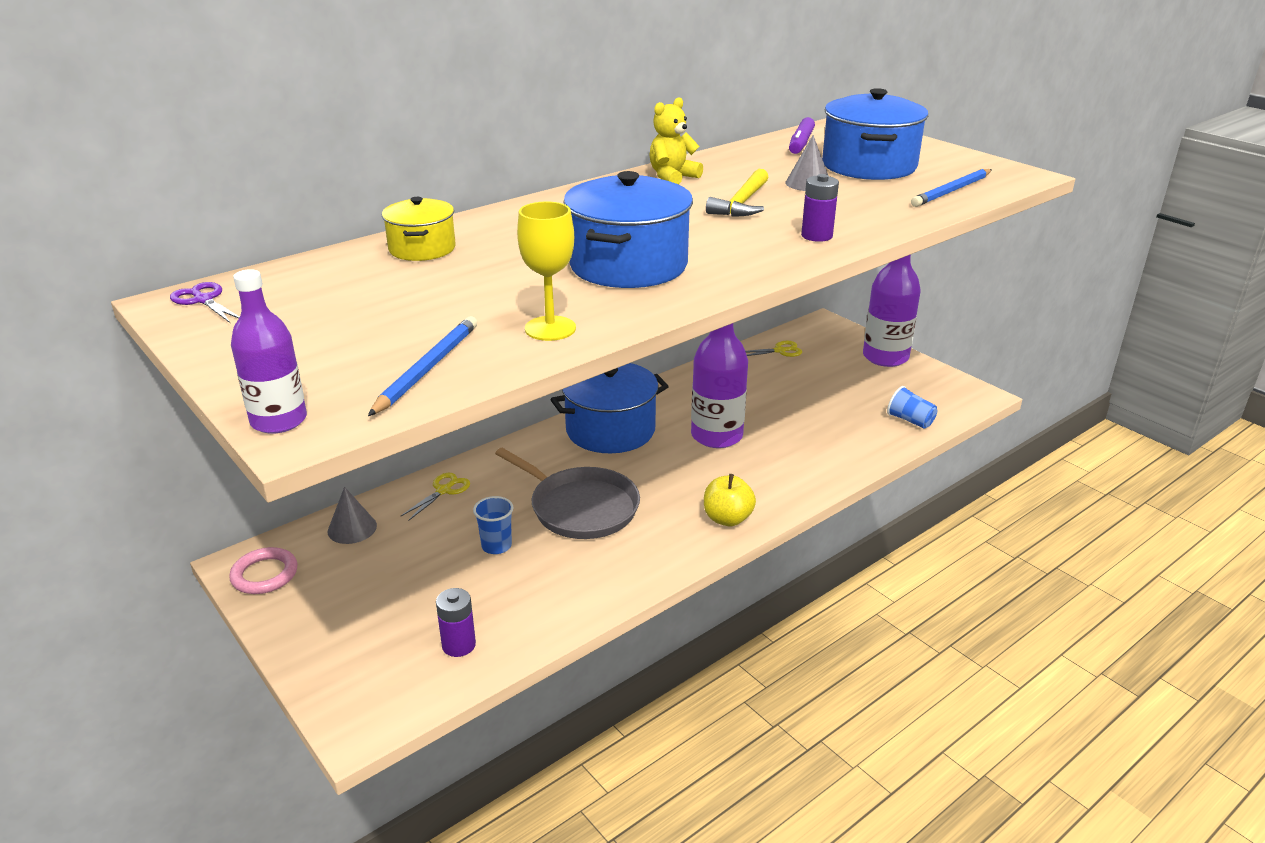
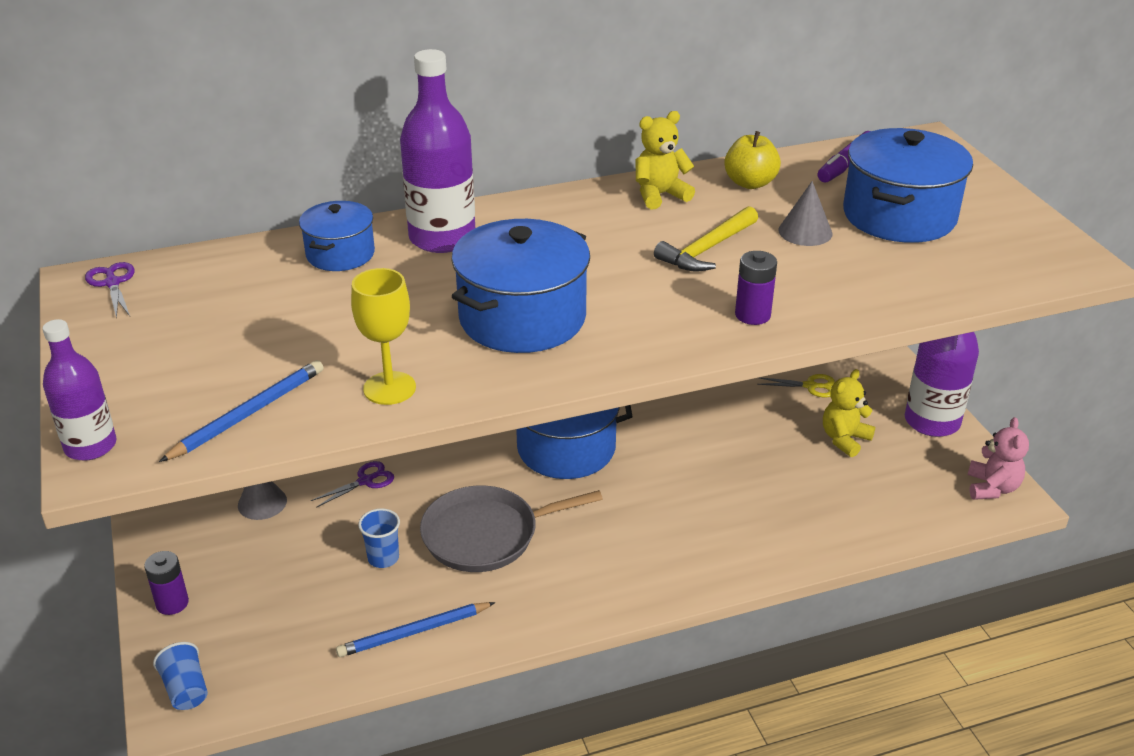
camera: 20 degrees right, 5 degrees up
(264, 574) = (164, 533): pink ring -> none
(422, 249) = (340, 254): yellow pot -> blue pot
(443, 490) = (365, 481): yellow scissors -> purple scissors
(459, 645) = (295, 658): purple battery -> purple battery (172, 603)
(580, 507) = (486, 535): grey pan -> grey pan turned 105 degrees clockwise
(716, 436) = (675, 482): purple bottle -> purple bottle (442, 238)
(727, 519) = (628, 587): yellow apple -> yellow apple (750, 183)
(829, 381) = (844, 439): none -> yellow teddy bear
(910, 420) = (908, 514): blue cup -> blue cup (186, 689)
(952, 191) = (968, 275): blue pencil -> blue pencil (414, 632)
(957, 391) = (992, 488): none -> pink teddy bear

